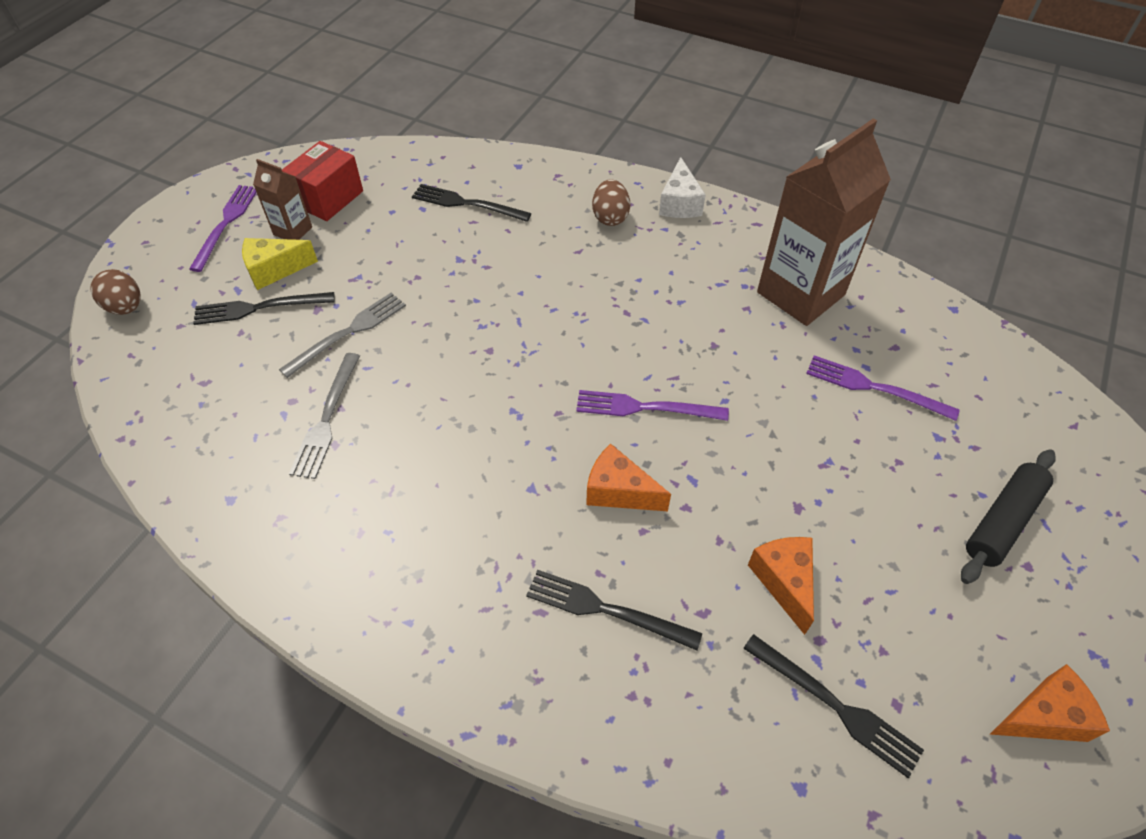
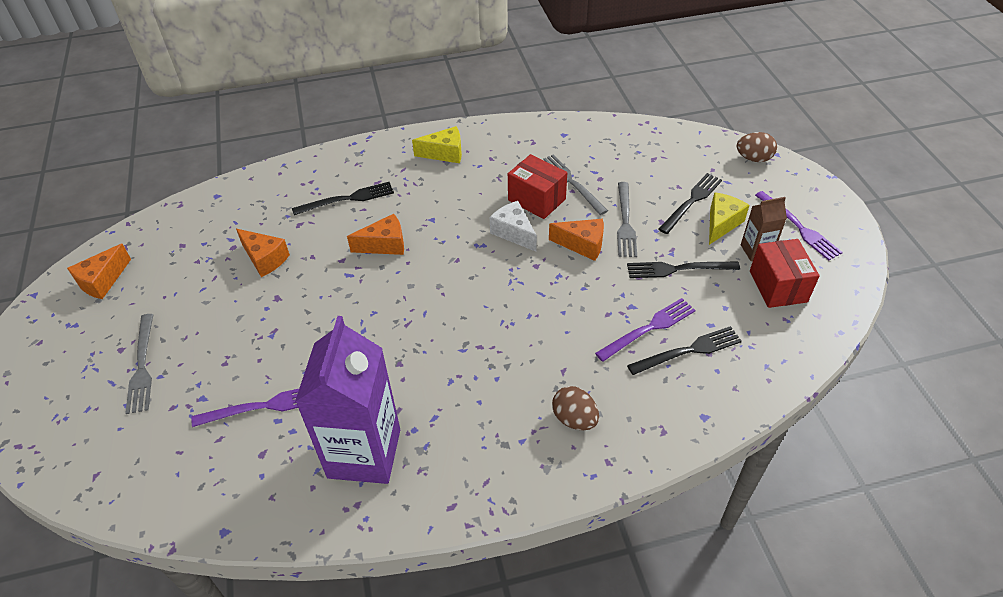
camera: 140 degrees right, 5 degrees down
(391, 425) = (536, 200): none -> red box
(404, 592) = (444, 153): none -> yellow cheese
(420, 339) = (582, 245): none -> orange cheese
(645, 407) = (409, 294): purple fork -> purple fork (649, 328)
(679, 203) = (535, 478): white cheese -> white cheese (514, 233)
(800, 293) = (364, 453): brown carton -> purple carton
(835, 706) = (213, 228): black fork -> black fork (678, 269)
(1002, 521) = (142, 366): black rolling pin -> grey fork

